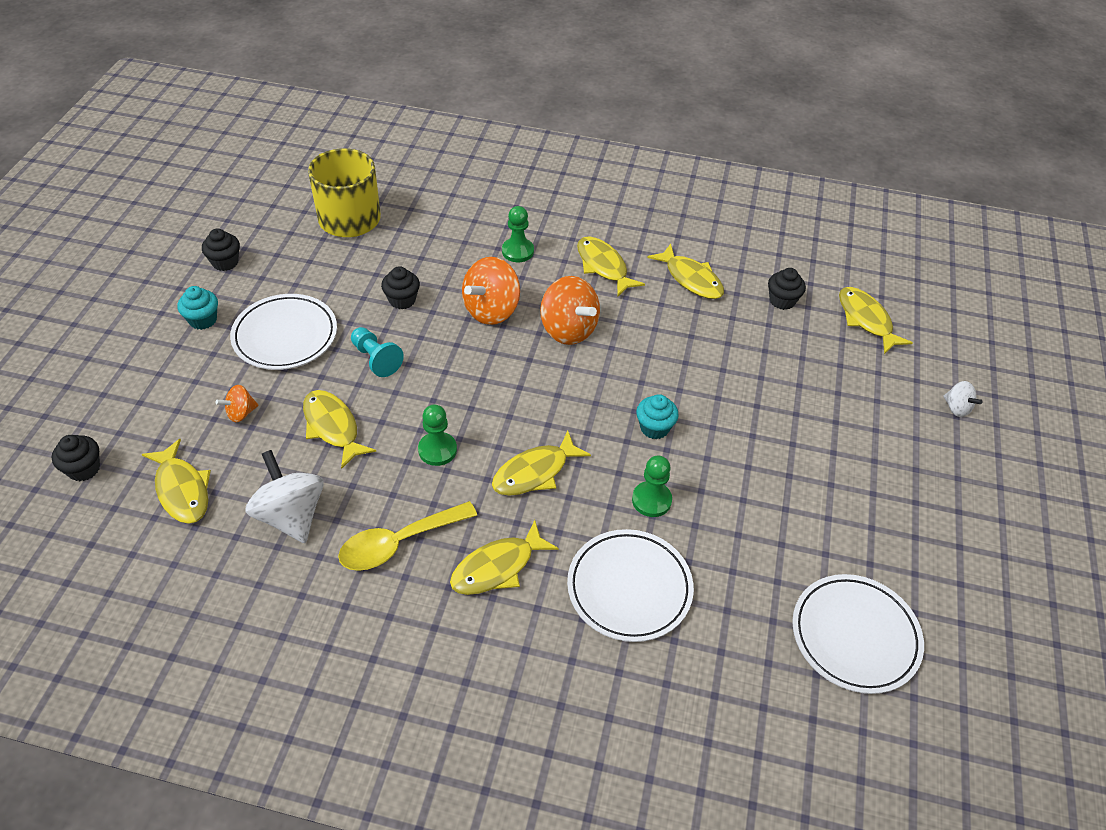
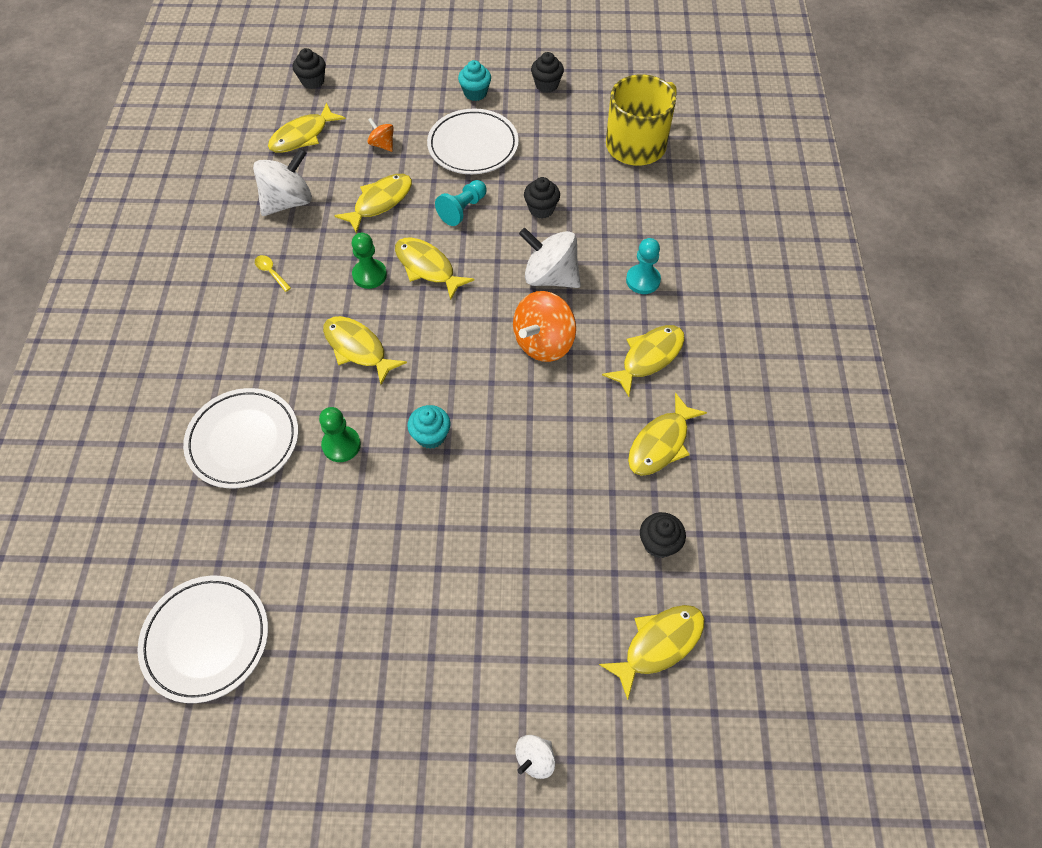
camera: 80 degrees right, 10 degrees up
(399, 543) = (271, 272): yellow spoon -> yellow spoon, size x0.45
(491, 310) = (550, 277): orange spinning top -> white spinning top
(498, 567) = (255, 342): yellow fish -> yellow fish (427, 267)
(517, 251) = (643, 280): green pawn -> turquoise pawn

